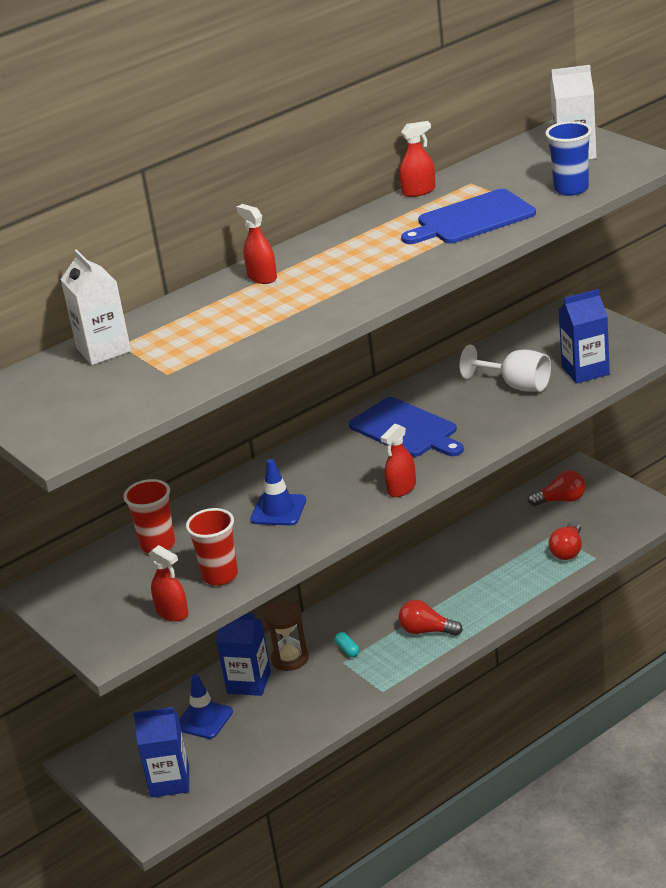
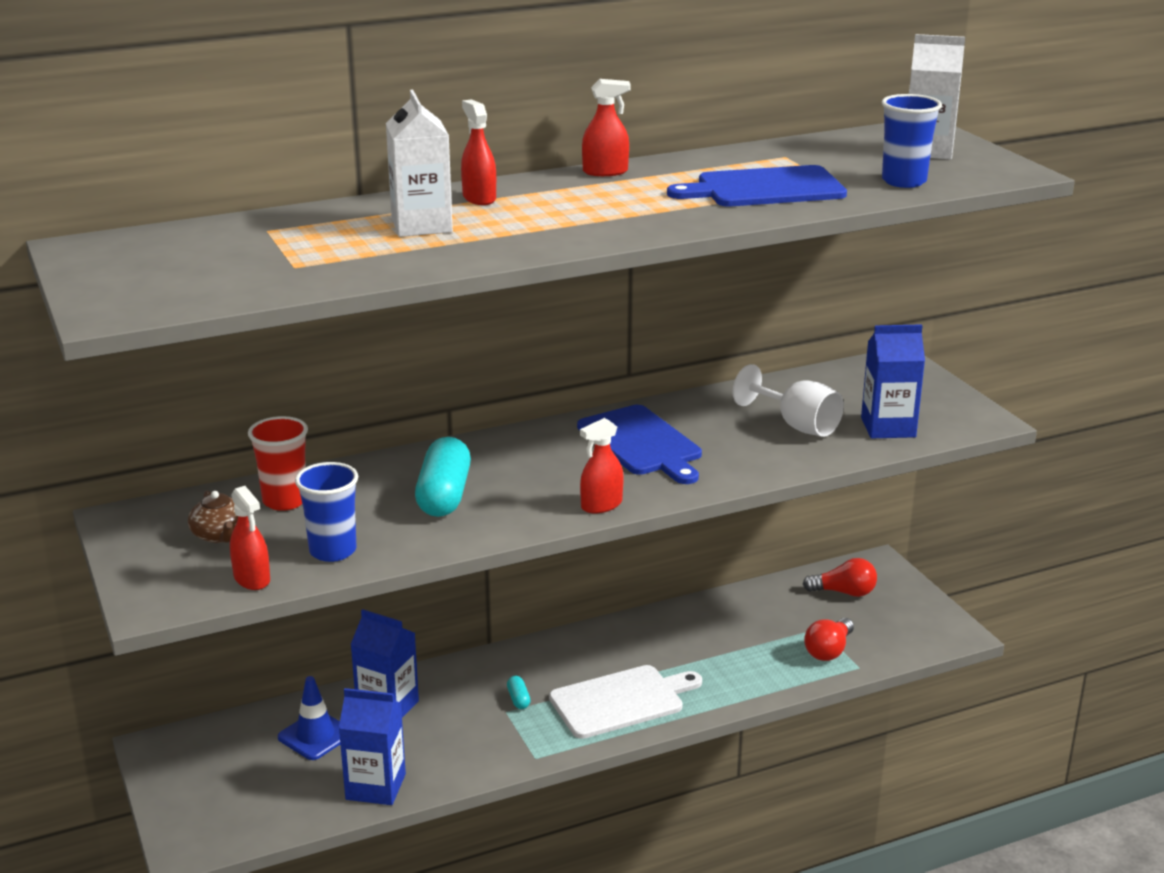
camera: 10 degrees right, 5 degrees down
(103, 350) = (244, 231): white carton -> white carton (421, 225)
(125, 585) = (220, 535): none -> brown teapot
(170, 781) = (238, 797): blue carton -> blue carton (375, 787)
(220, 576) = (333, 551): red cup -> blue cup
(278, 510) = (444, 495): blue traffic cone -> turquoise capsule
(290, 659) = (447, 692): brown hourglass -> none
(419, 191) = (719, 153): red spray bottle -> red spray bottle (605, 172)
(427, 631) = (621, 701): red light bulb -> white cutting board

